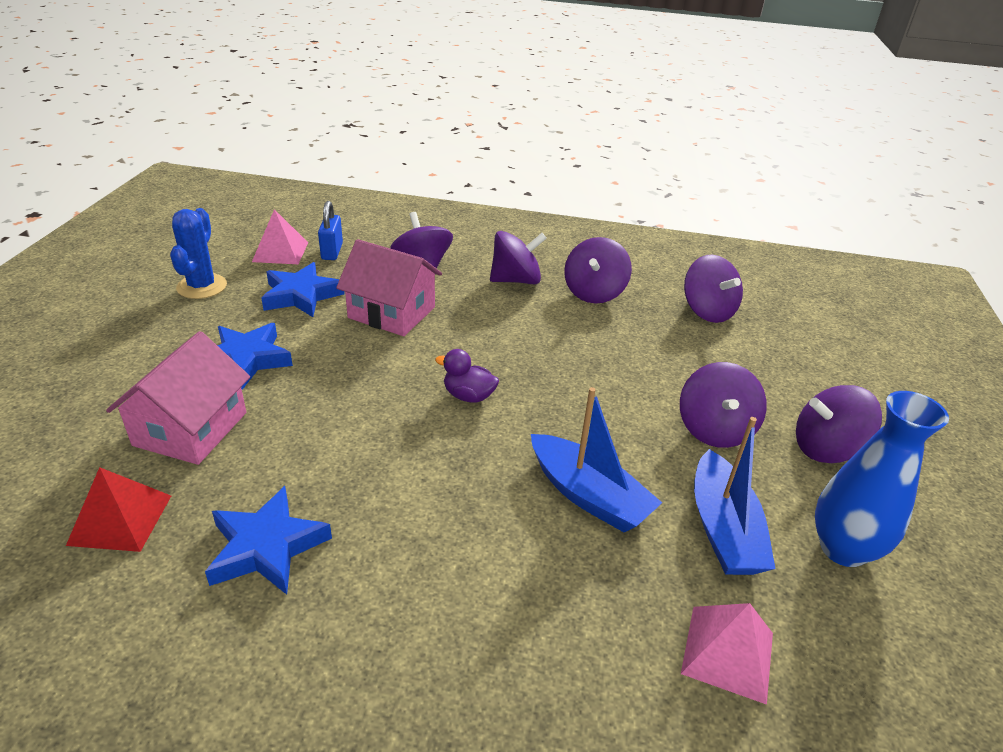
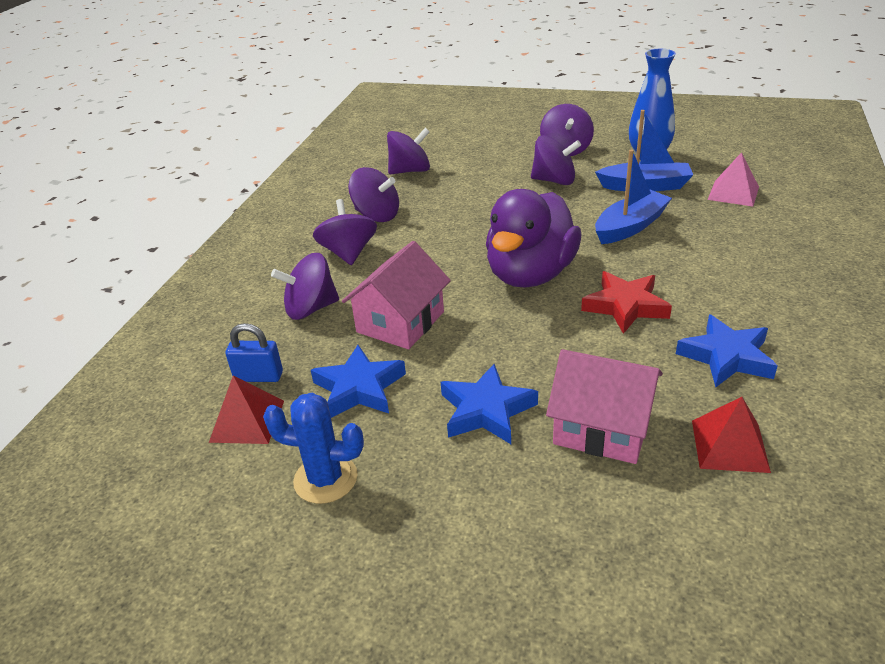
camera: 80 degrees left, 0 degrees up
(280, 252) = (247, 421): pink pyramid -> red pyramid
(391, 468) = (625, 306): none -> red star
(468, 396) = (530, 274): purple duck -> purple duck, size x2.44

